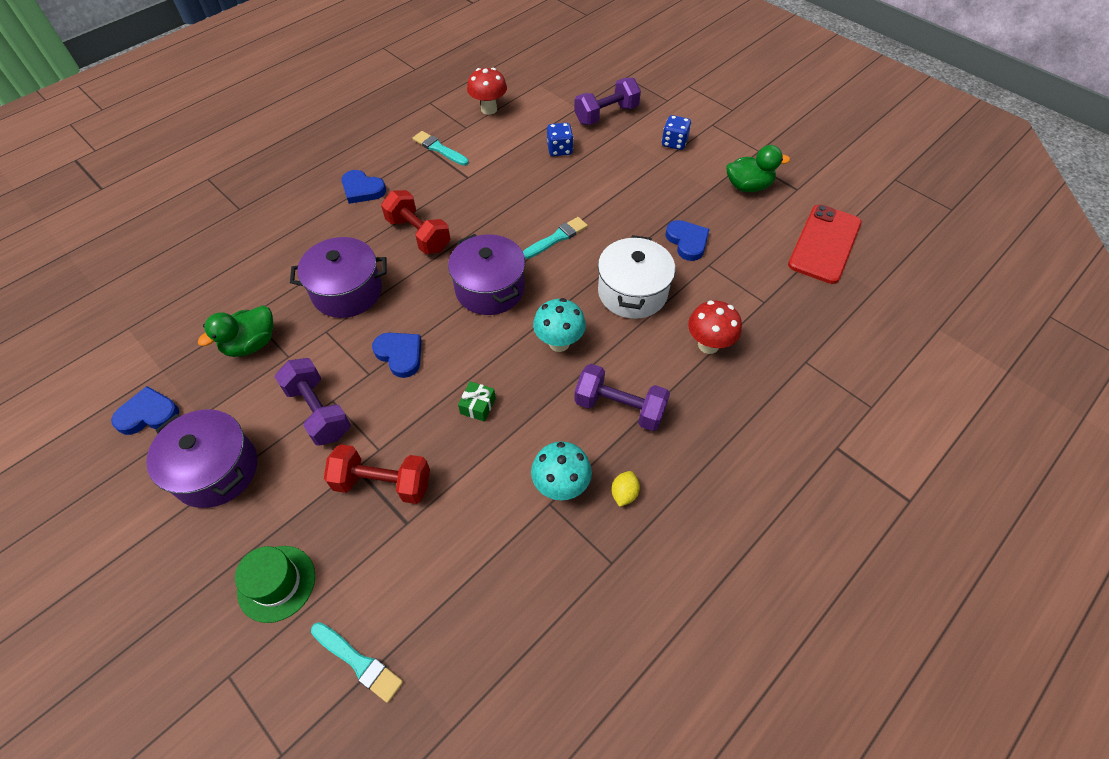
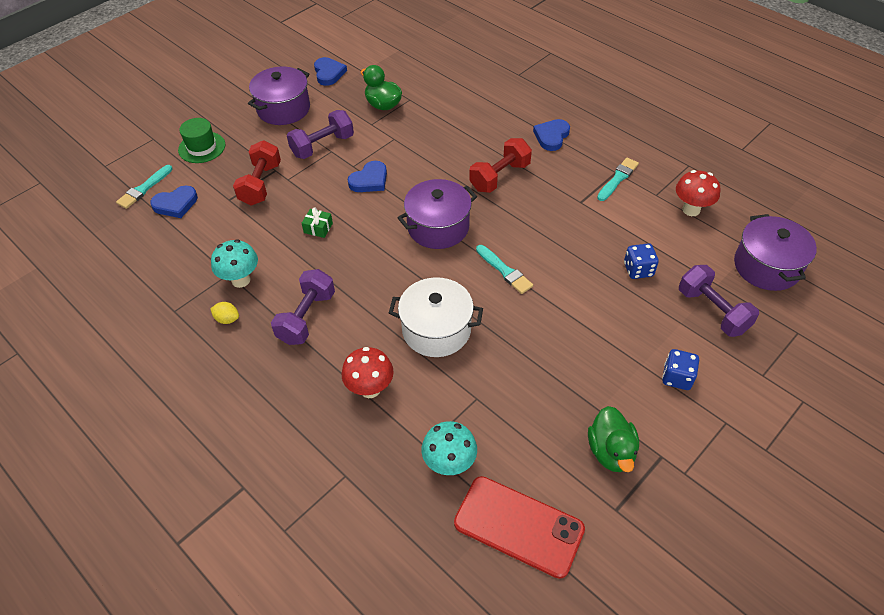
camera: 90 degrees right, 5 degrees down
(347, 291) = (433, 144): purple pot -> purple pot (766, 266)
(559, 343) = (377, 276): turquoise mushroom -> turquoise mushroom (449, 464)
(687, 242) = (509, 380): blue heart -> blue heart (176, 204)

